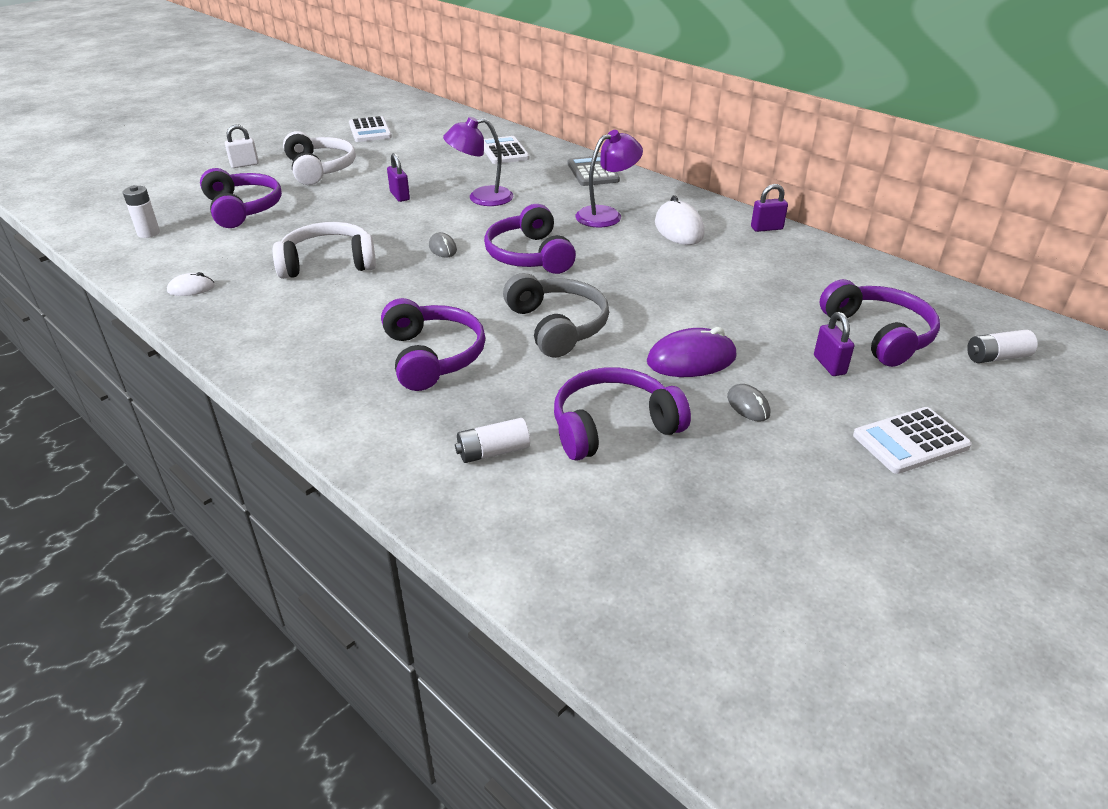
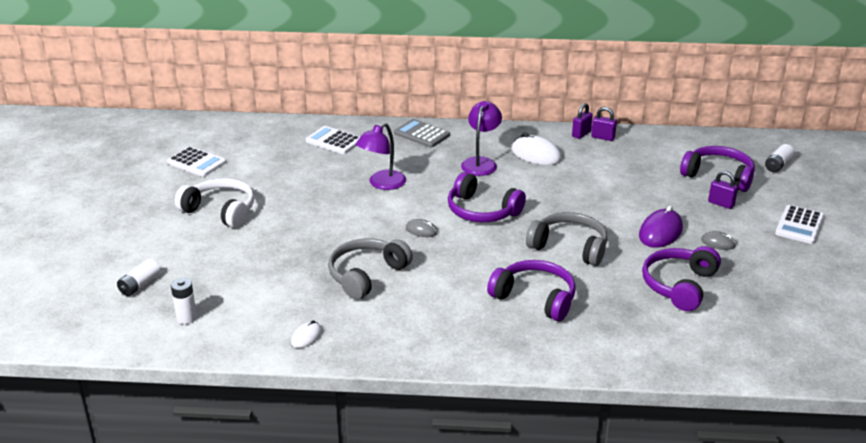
camera: 40 degrees left, 5 degrees down
(243, 209) = (223, 267): purple headphones -> none
(244, 165) = (148, 233): white padlock -> none
(328, 263) = (366, 275): white headphones -> grey headphones
(400, 196) = (323, 206): purple padlock -> purple padlock (603, 137)
(493, 452) = (648, 328): white battery -> white battery (139, 285)

